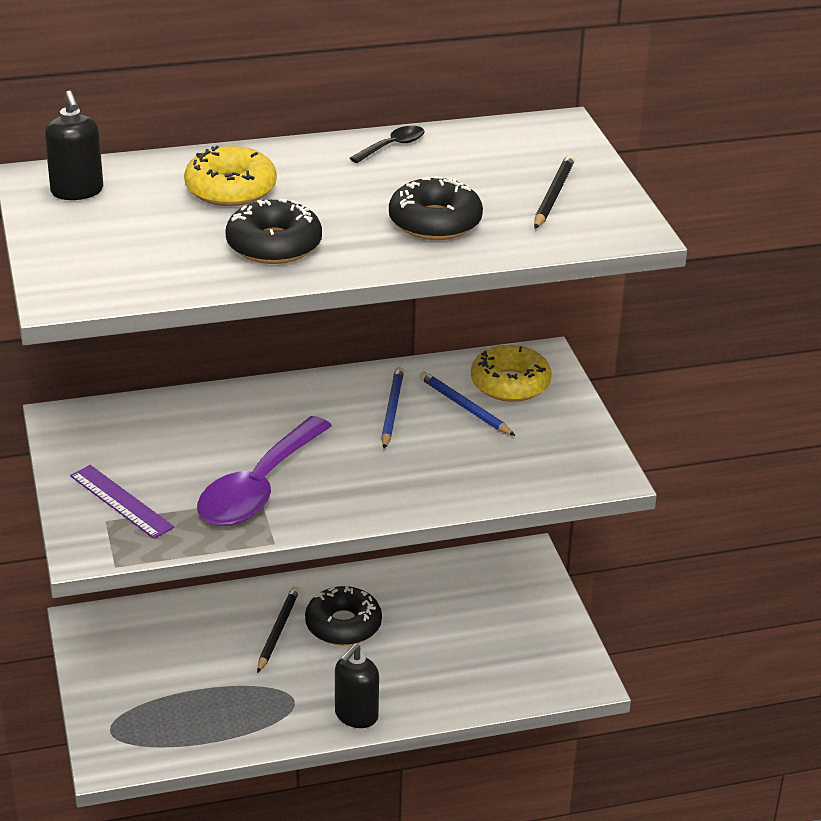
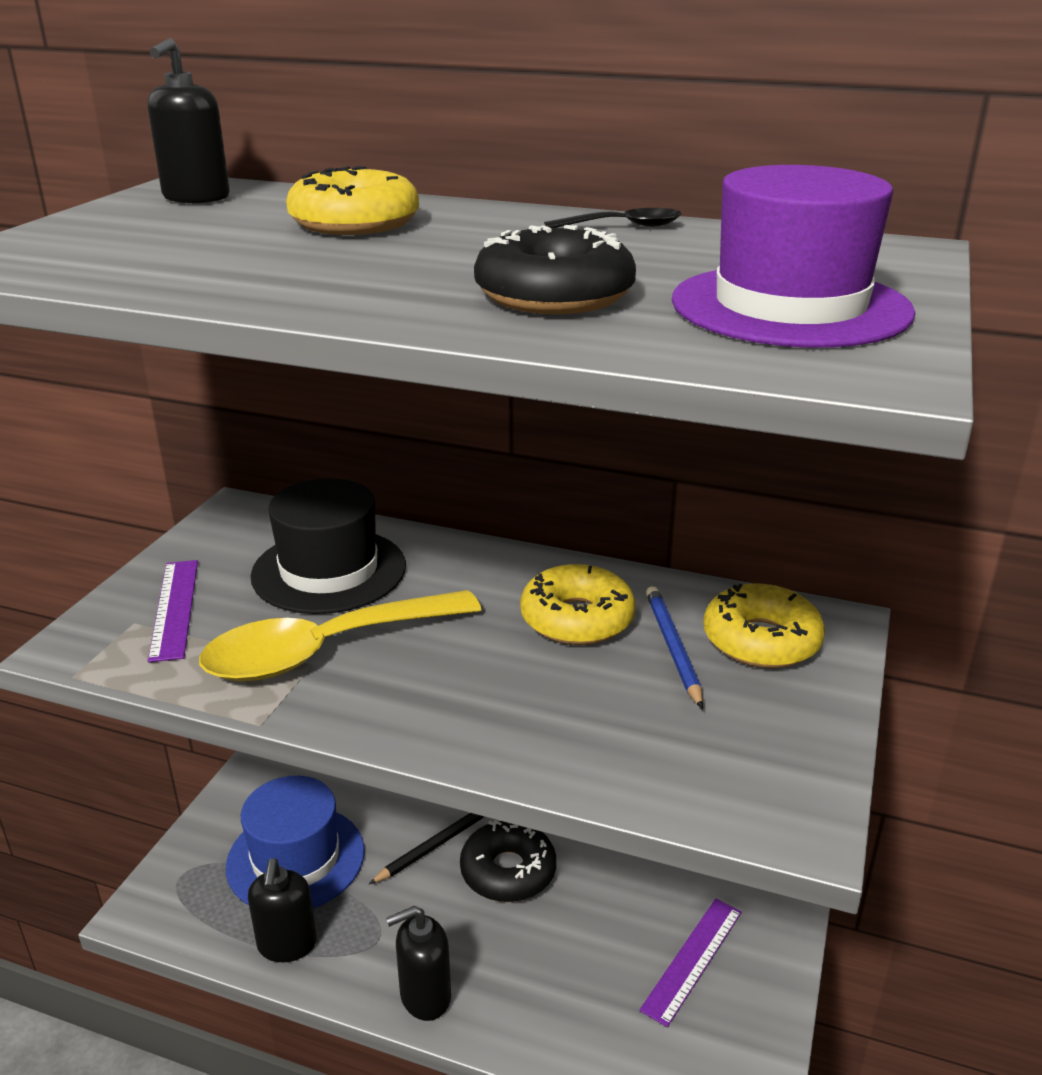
camera: 35 degrees right, 5 degrees down
(185, 682) = (295, 858): none -> blue hat
(194, 438) = (329, 571): none -> black hat
(236, 731) = (287, 945): none -> black soap dispenser
(259, 487) = (326, 650): purple spoon -> yellow spoon
(274, 245) = (297, 272): black donut -> none
(392, 410) = (577, 619): blue pencil -> yellow donut
(502, 622) = (692, 959): none -> purple ruler
(553, 195) = (790, 306): black pencil -> purple hat

